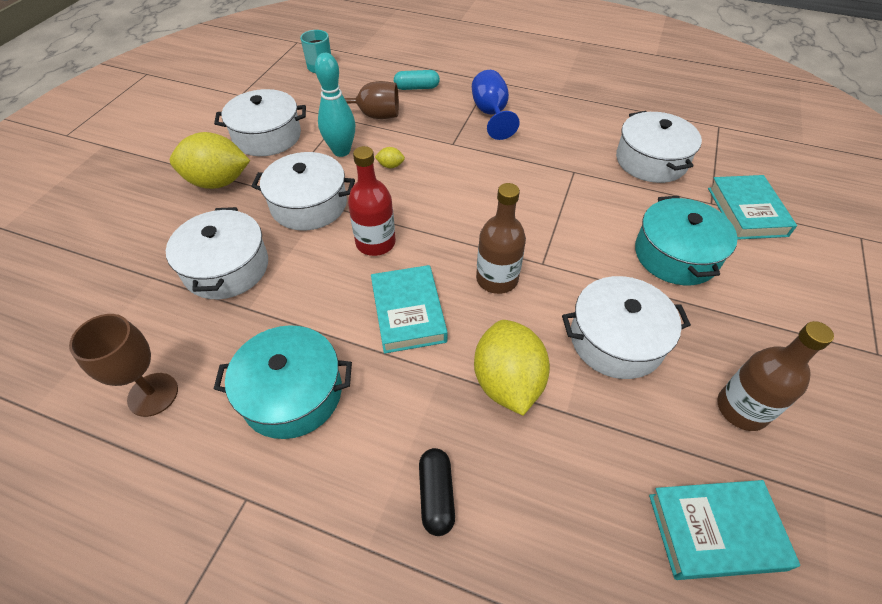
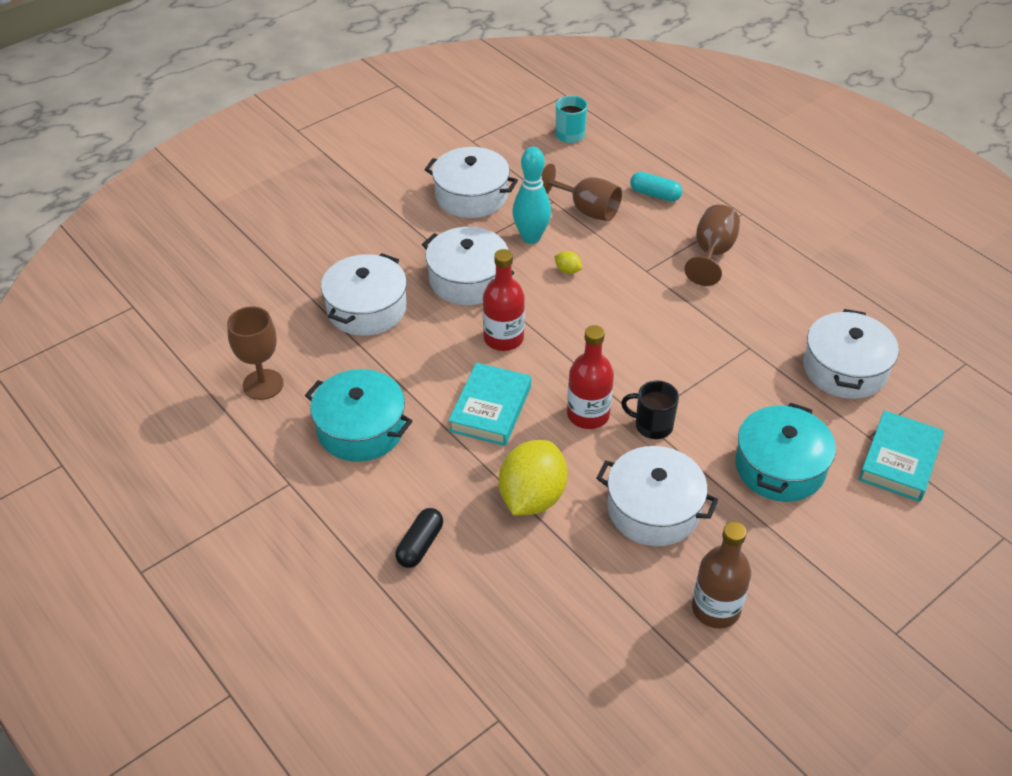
camera: 30 degrees right, 5 degrees down
(218, 182) = (402, 227): yellow lemon -> none
(491, 114) = (712, 253): blue goblet -> brown goblet
(497, 279) = (588, 415): brown bottle -> red bottle
(555, 265) = (652, 425): none -> black mug
(715, 531) = (610, 669): turquoise book -> none

